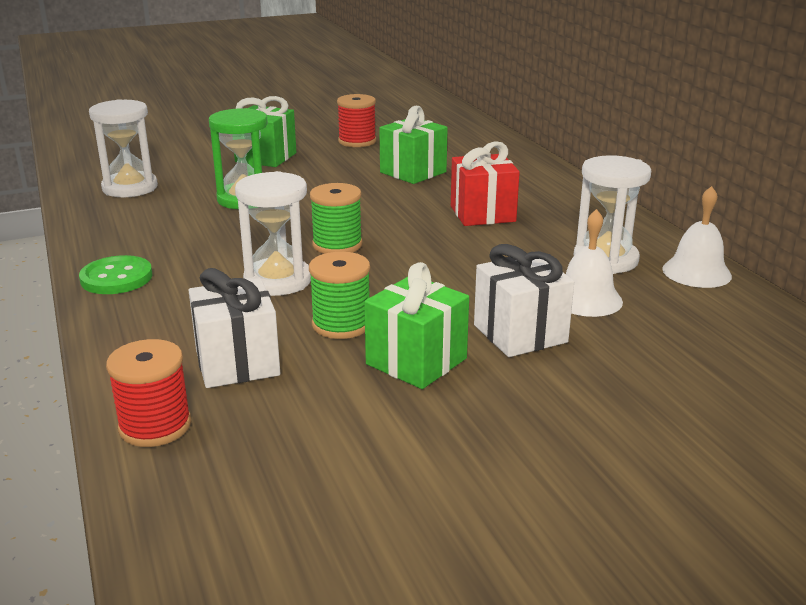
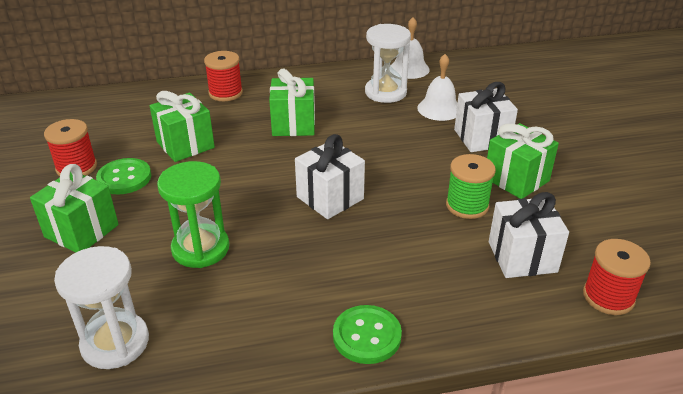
camera: 80 degrees left, 10 degrees up
(278, 281) = (391, 233): white hourglass -> none
(337, 245) = (330, 198): green spool -> white gift
(346, 159) = (124, 178): none -> green button
(482, 214) = (293, 124): red gift -> green gift
(531, 175) = (225, 93): none -> red spool

